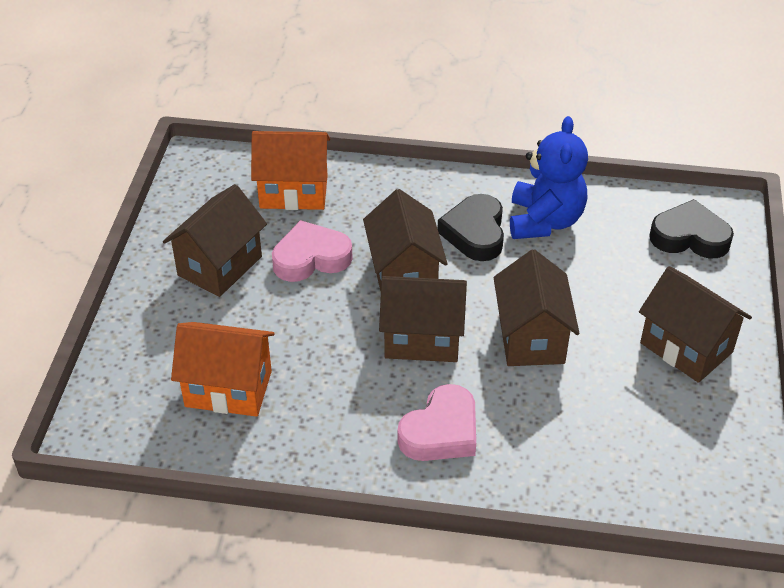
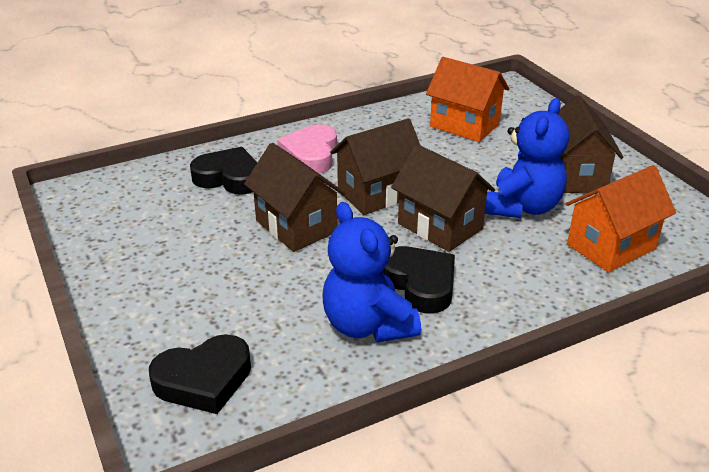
camera: 145 degrees right, 10 degrees down
(228, 389) = (464, 125): orange house -> orange house turned 60 degrees clockwise
(311, 258) = (522, 207): pink heart -> blue teddy bear
(556, 441) = (229, 178): none -> black heart
(686, 347) = (159, 271): brown house -> none

